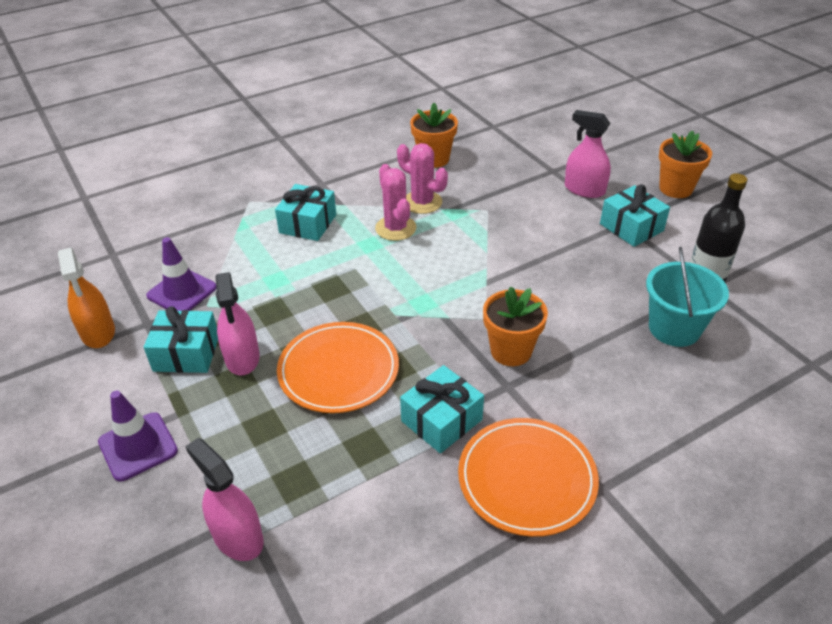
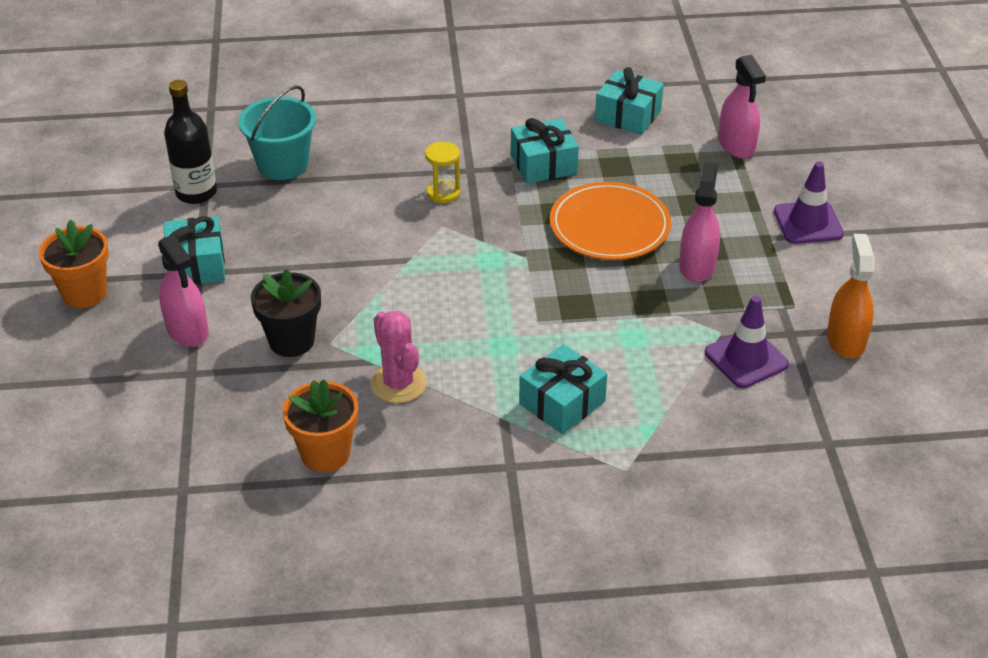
camera: 155 degrees left, 0 degrees up
(186, 353) = (752, 288): turquoise gift -> turquoise gift (628, 115)
(395, 228) = (458, 357): pink cactus -> none
(511, 351) = (443, 193): orange flower pot -> yellow hourglass
(513, 204) = (291, 341): none -> black flower pot
(527, 479) = (507, 114): orange plate -> none

